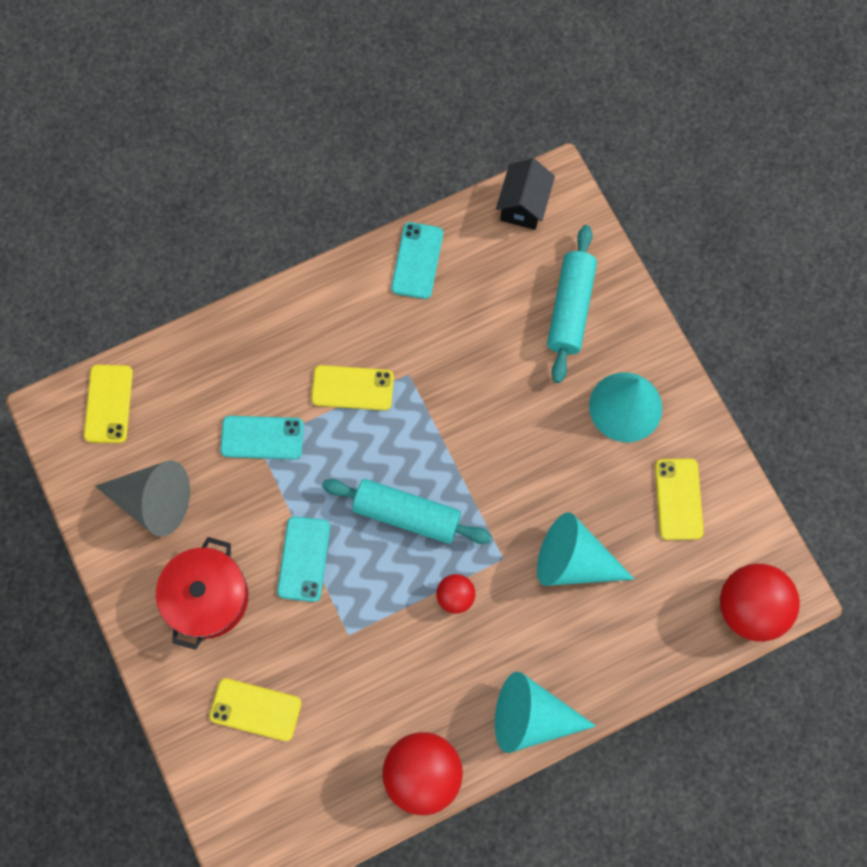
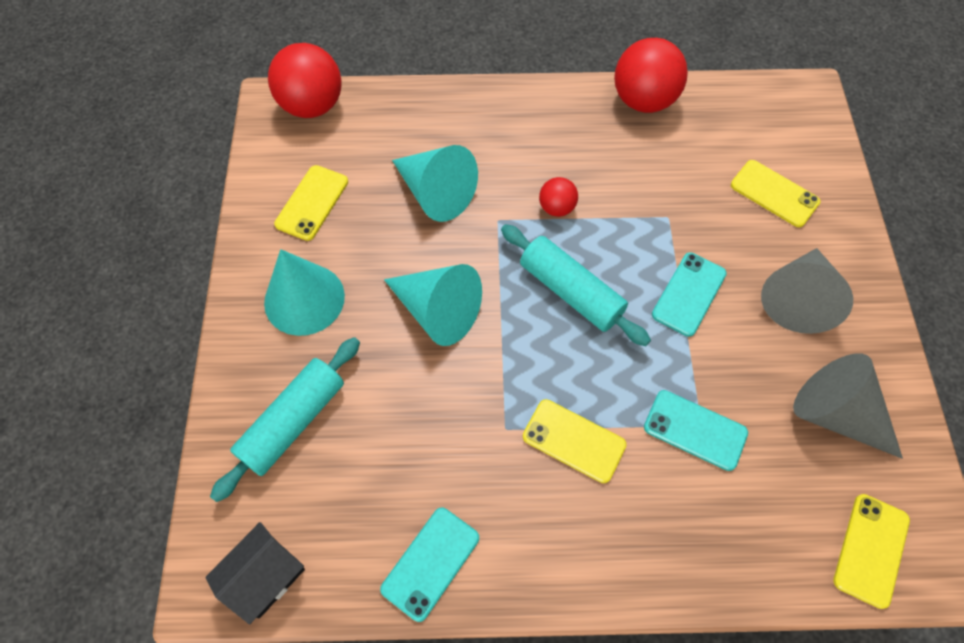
camera: 155 degrees left, 10 degrees down
(207, 597) = (797, 298): red pot -> grey cone
(531, 717) = (536, 103): turquoise cone -> turquoise cone (438, 311)

